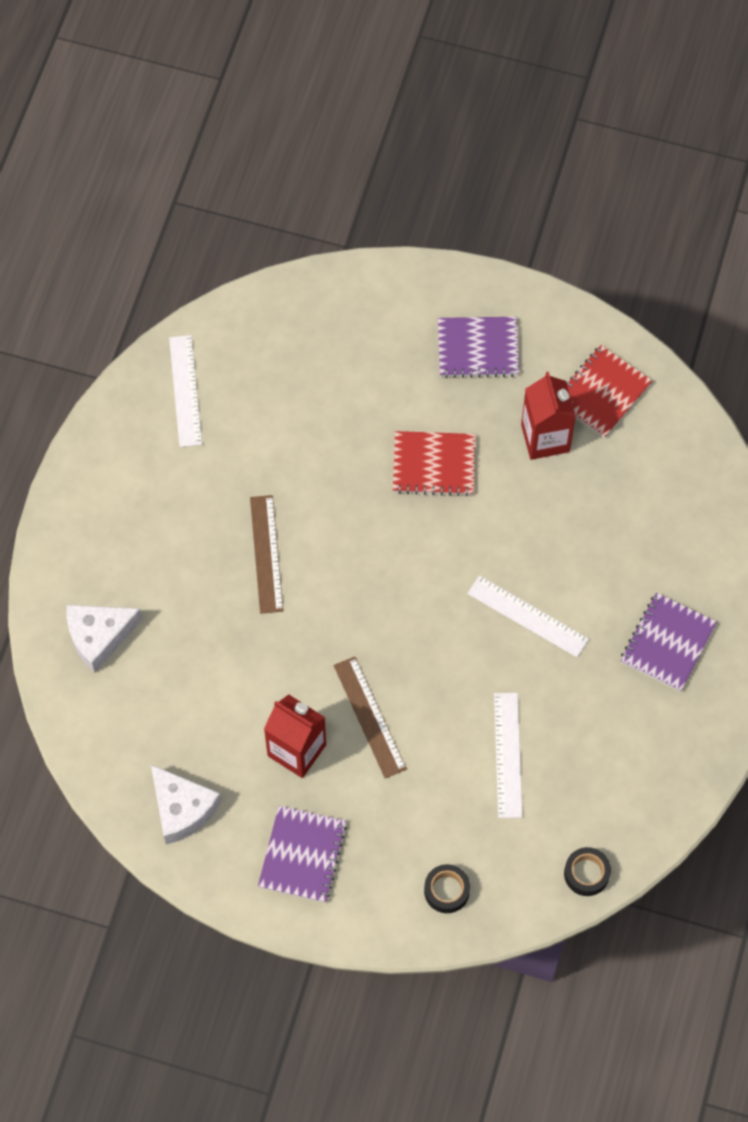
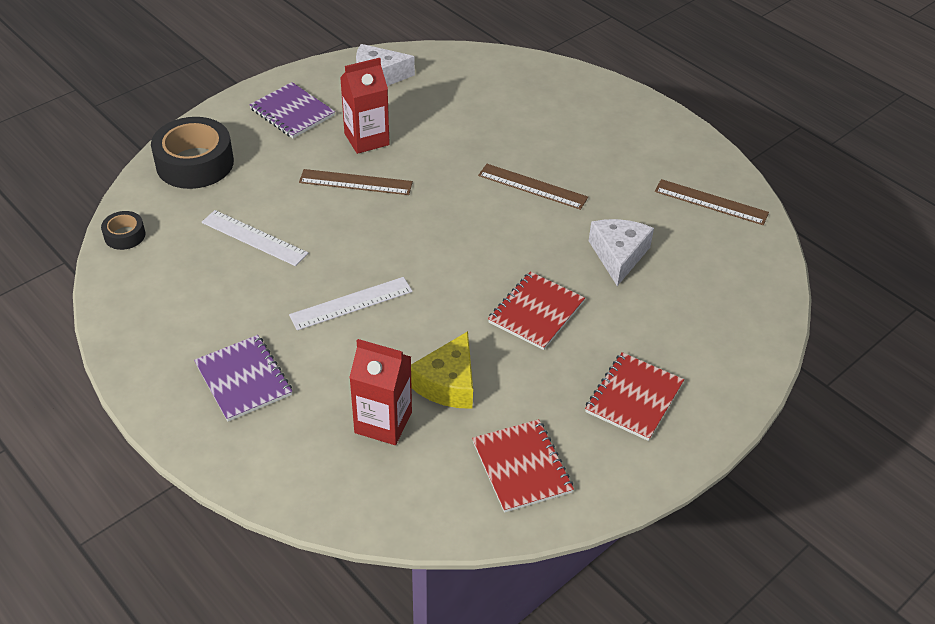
camera: 120 degrees right, 20 degrees down
(99, 637) = (534, 89): white cheese -> white cheese (618, 255)
(185, 391) = (711, 202): white ruler -> brown ruler
(446, 891) = (195, 163): black tape -> black tape, size x2.04
(478, 348) = (634, 398): purple notebook -> red notebook
(545, 438) = (505, 399): red carton -> red carton (383, 422)
(560, 488) = (447, 383): none -> yellow cheese

